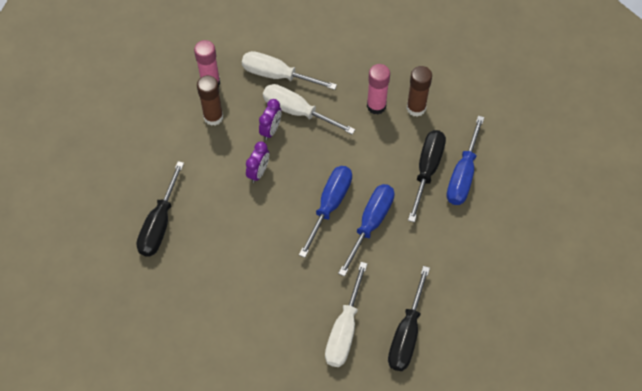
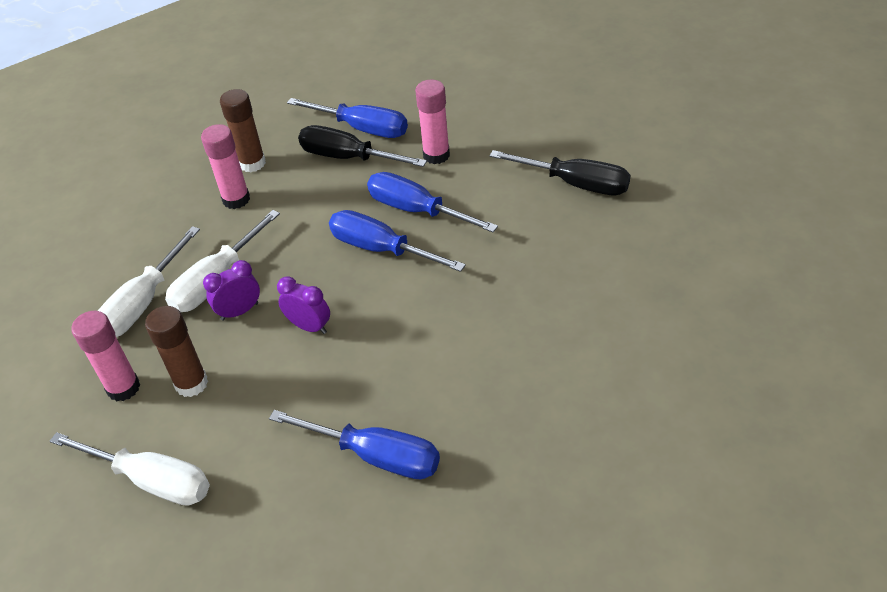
camera: 80 degrees left, 15 degrees down
(159, 223) = (375, 456): black screwdriver -> blue screwdriver
(271, 130) = (239, 311): purple clock -> purple clock turned 60 degrees counterclockwise
(344, 329) = (569, 239): white screwdriver -> white screwdriver (151, 480)
(434, 231) = (436, 155): none -> pink glue stick

